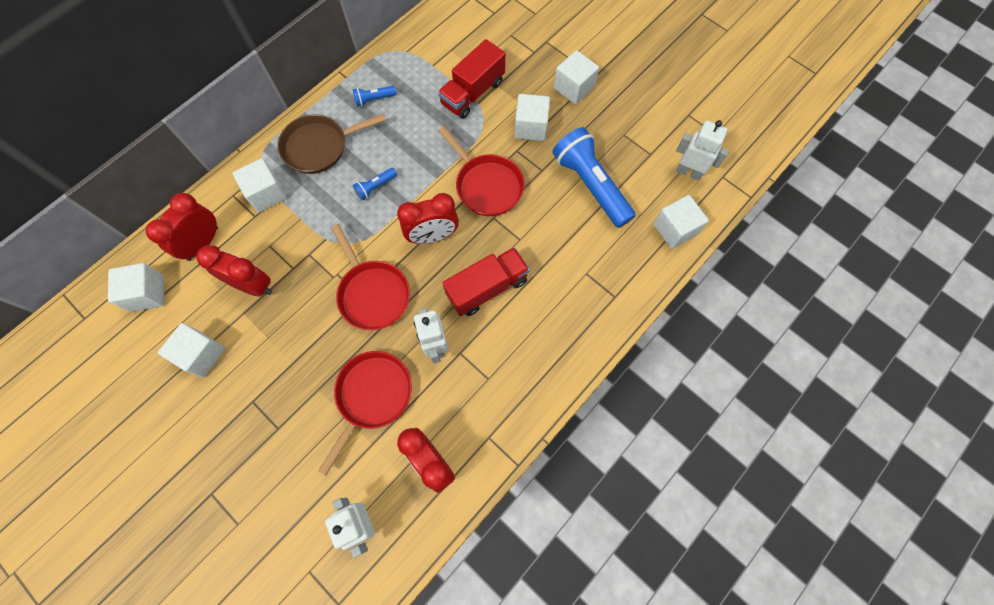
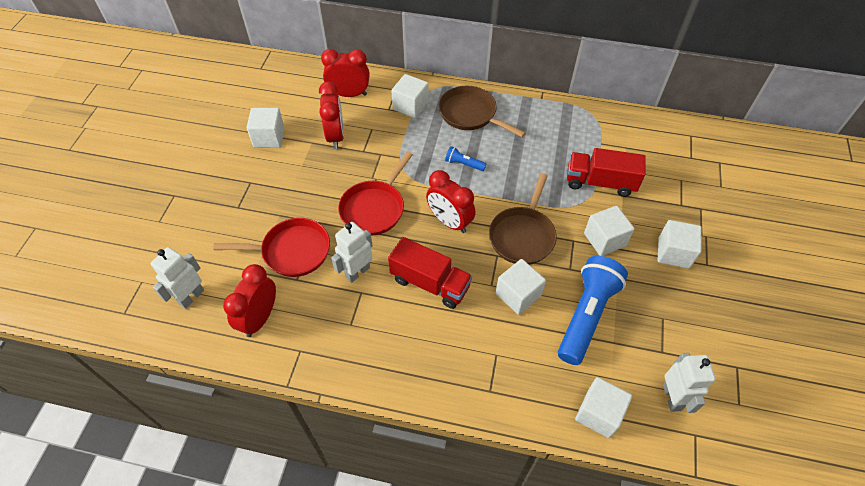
camera: 60 degrees right, 15 degrees down
(147, 293) = (295, 87): white cube -> white cube (518, 295)
(374, 99) = (537, 124): blue flashlight -> none
(486, 185) = (523, 235): red pan -> brown pan

